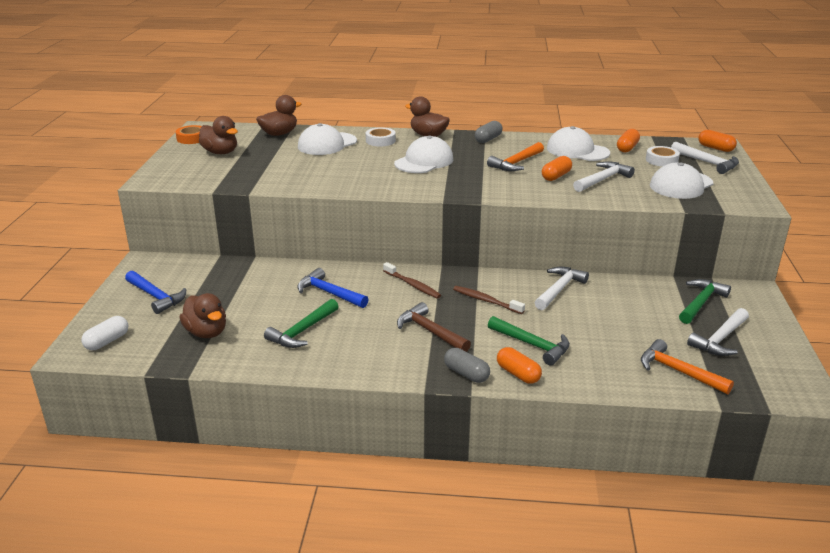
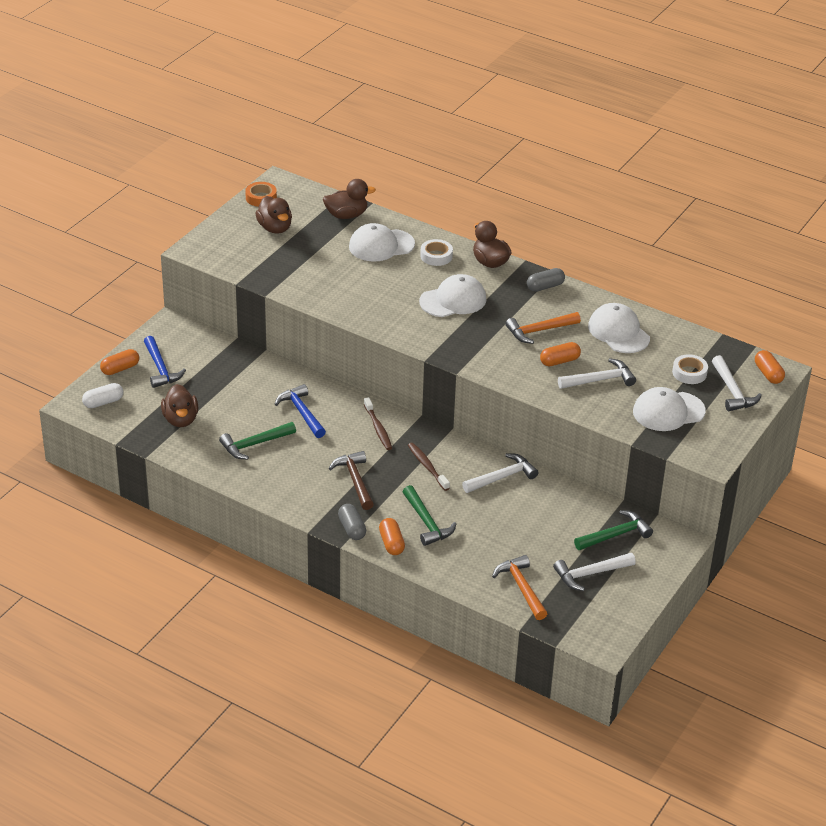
camera: 25 degrees right, 10 degrees up
(627, 148) = (674, 344): orange capsule -> orange capsule (120, 369)

